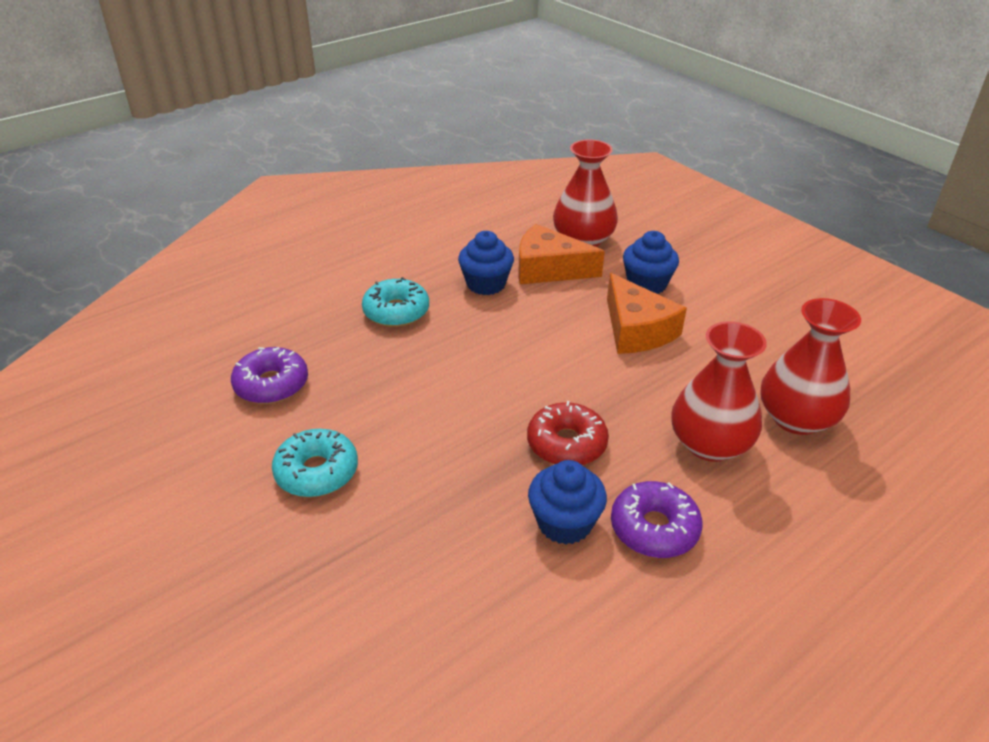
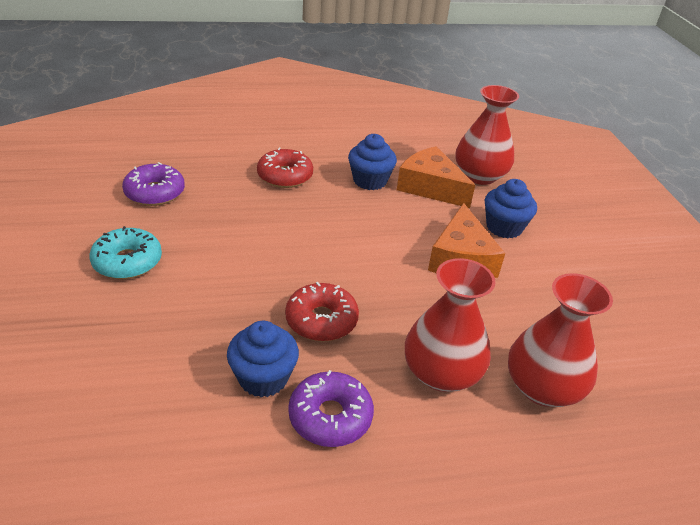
camera: 25 degrees right, 0 degrees up
(396, 311) = (285, 176): turquoise donut -> red donut

